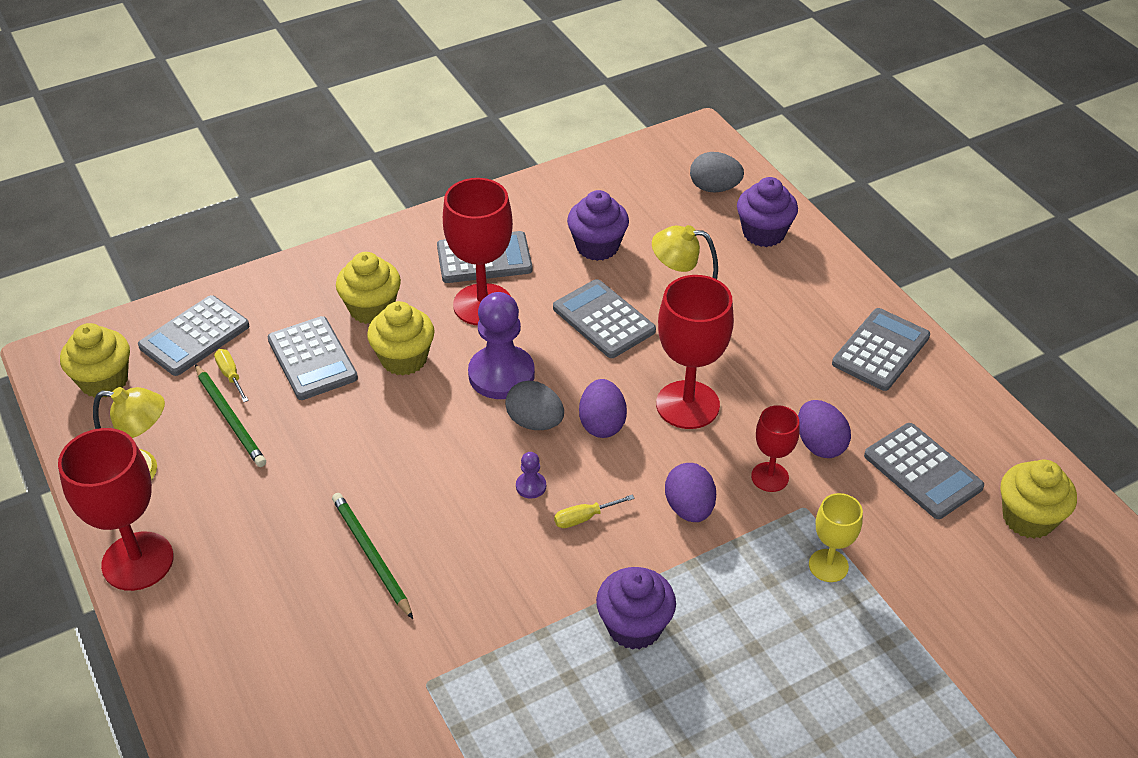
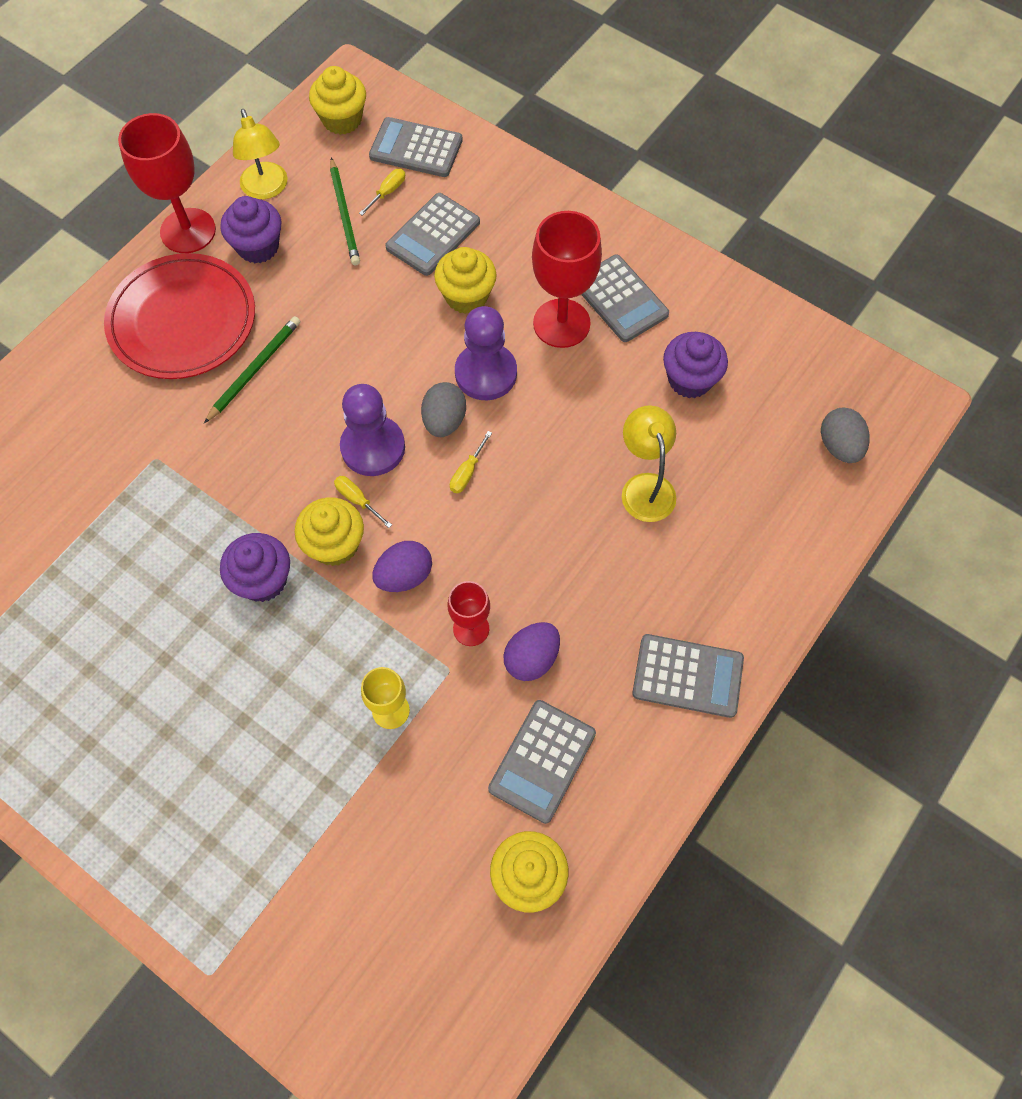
camera: 65 degrees right, 20 degrees up
(230, 418) = (344, 214): green pencil -> green pencil turned 45 degrees counterclockwise
(258, 603) = (182, 320): none -> red plate
(372, 309) = (511, 247): yellow cupcake -> yellow cupcake (335, 544)
(531, 486) = (373, 447): purple pawn -> purple pawn, size x2.33
(602, 424) = (467, 472): purple egg -> yellow screwdriver
(603, 319) = (595, 423): grey calculator -> none
(687, 405) = (525, 531): red goblet -> none
(763, 233) = (798, 514): purple cupcake -> purple cupcake (258, 247)

